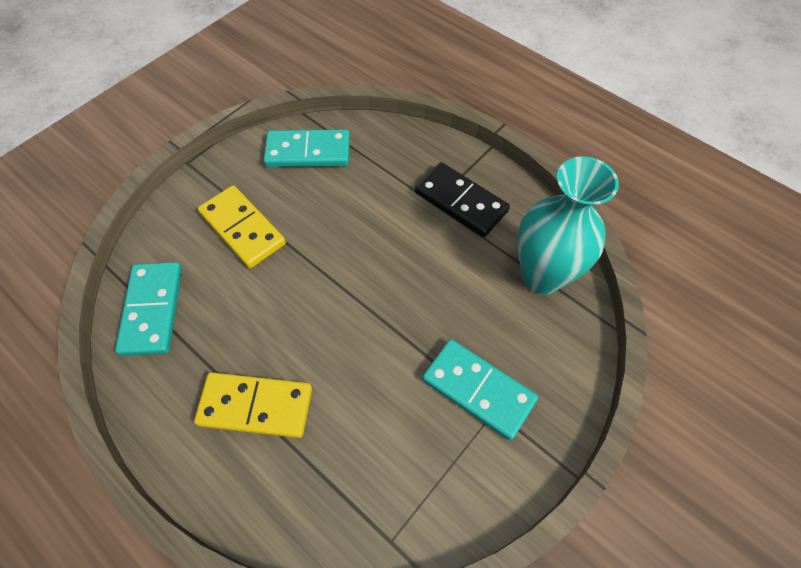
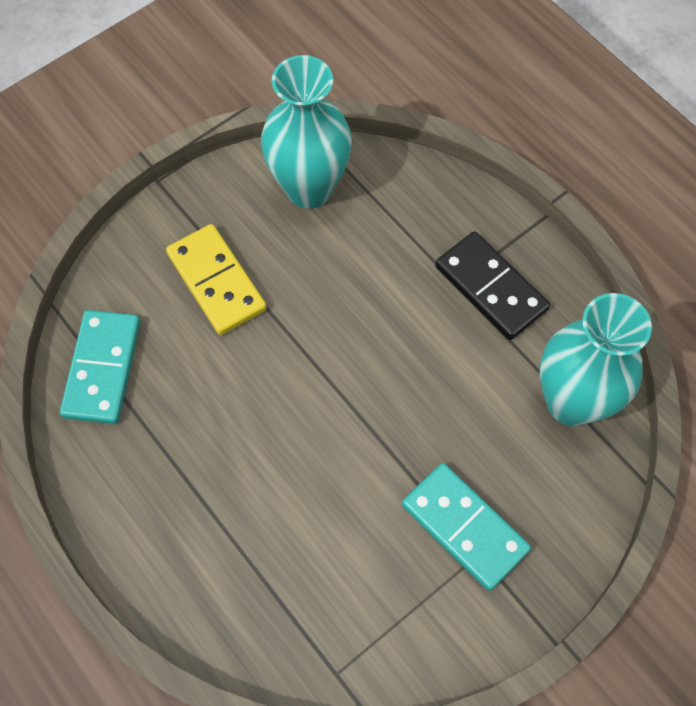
camera: 10 degrees right, 5 degrees up
(255, 406) = (209, 502): yellow domino -> none
(308, 152) = (309, 188): turquoise domino -> turquoise vase

